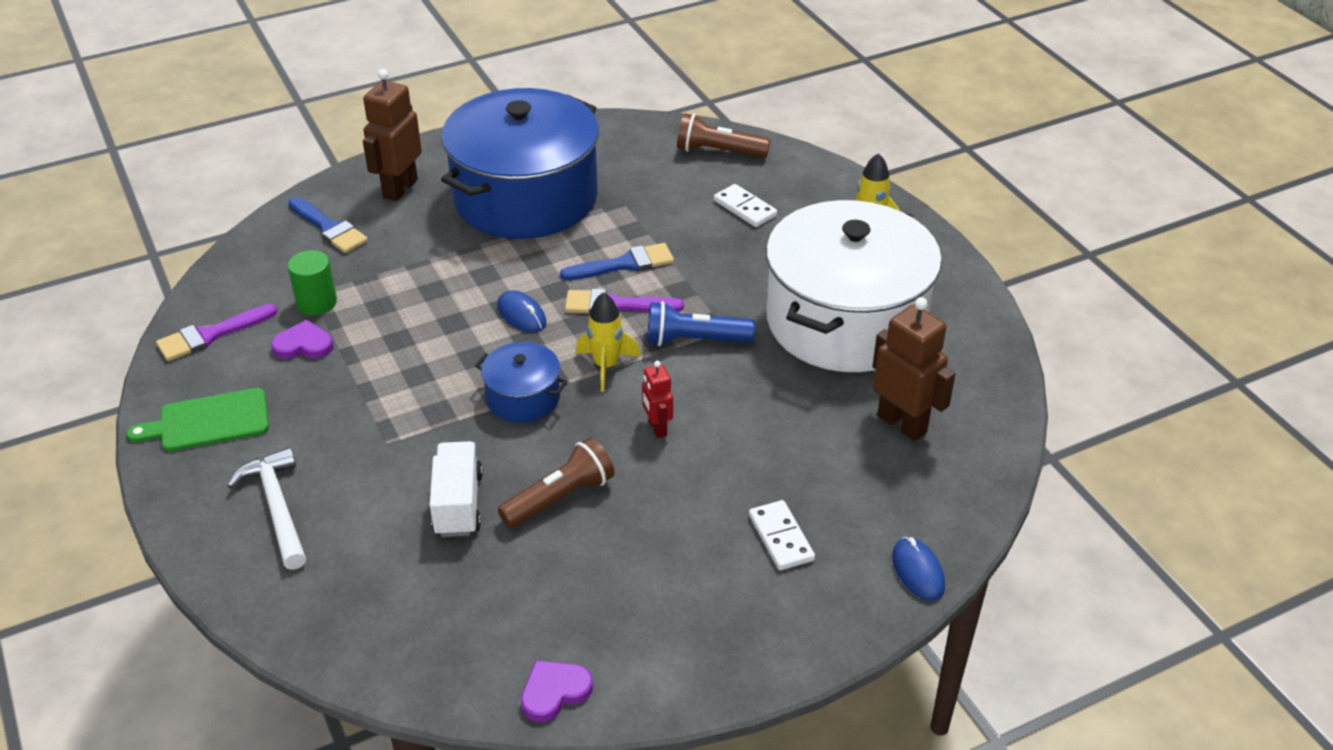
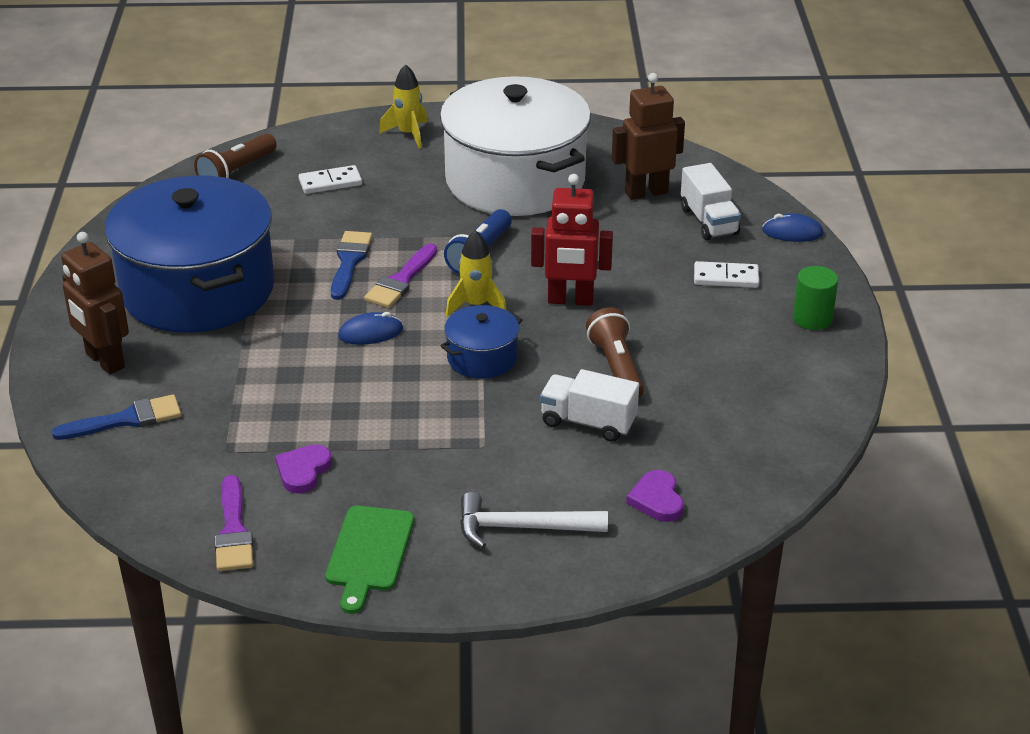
camera: 65 degrees left, 5 degrees down
(316, 302) = (243, 450): green cylinder -> green cylinder (812, 318)
(554, 692) = (817, 419): purple heart -> purple heart (657, 499)
(657, 428) = (570, 300): red robot -> red robot, size x1.82
(884, 491) = (708, 221): none -> white truck

